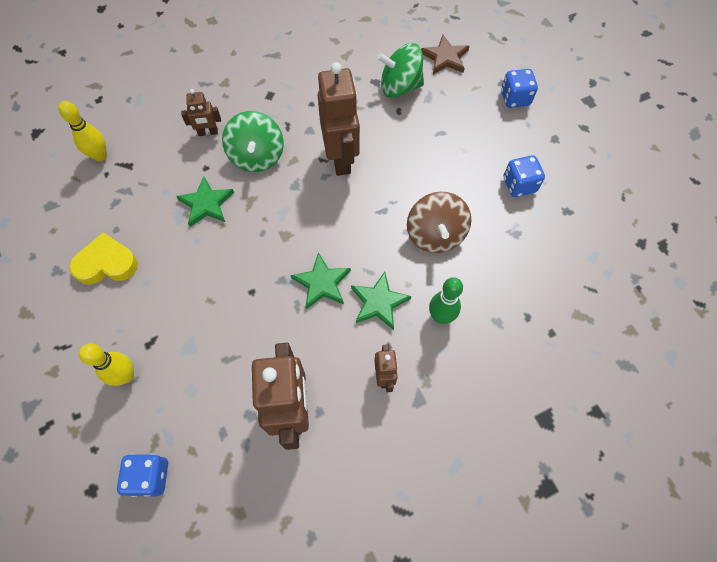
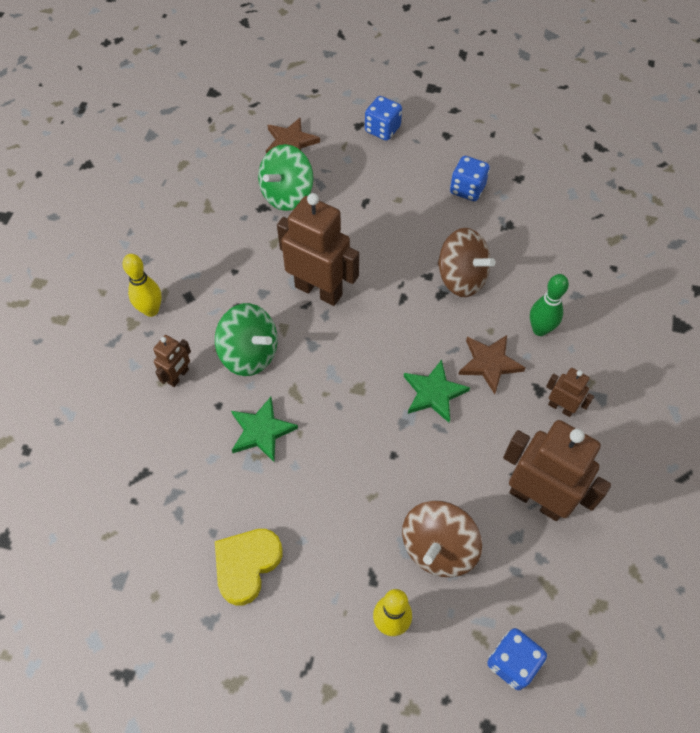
camera: 50 degrees left, 5 degrees down
(100, 156) = (105, 492): yellow bowling pin -> yellow bowling pin (151, 310)
(202, 368) = (438, 548): none -> brown spinning top
(379, 302) = (489, 363): green star -> brown star

